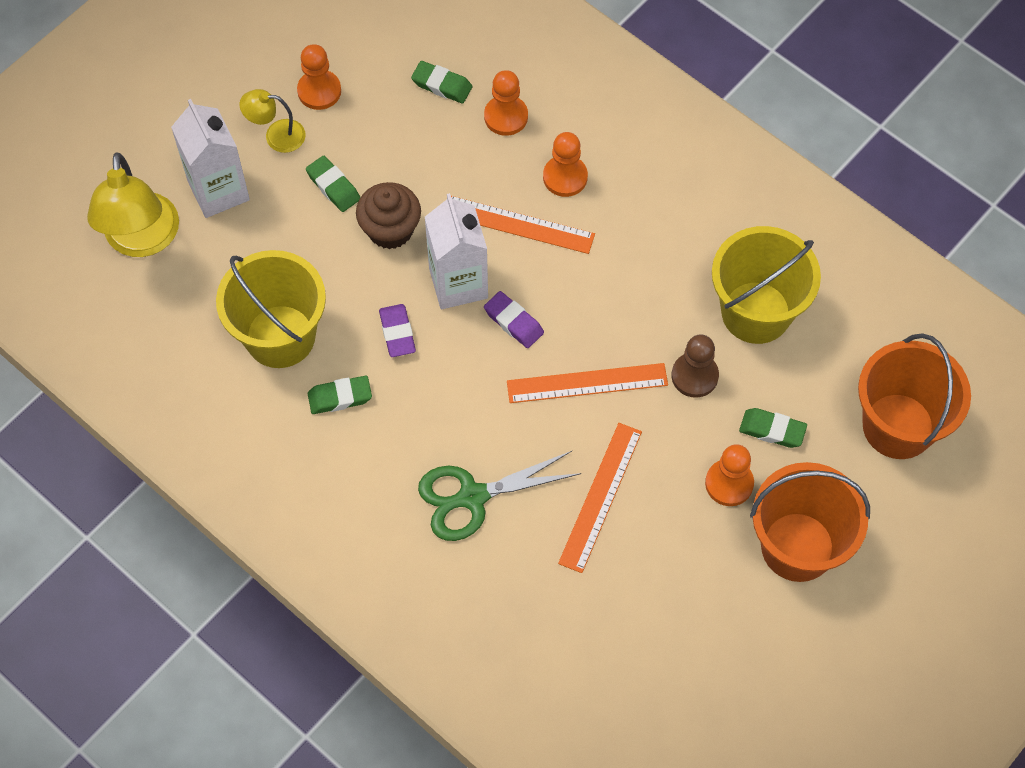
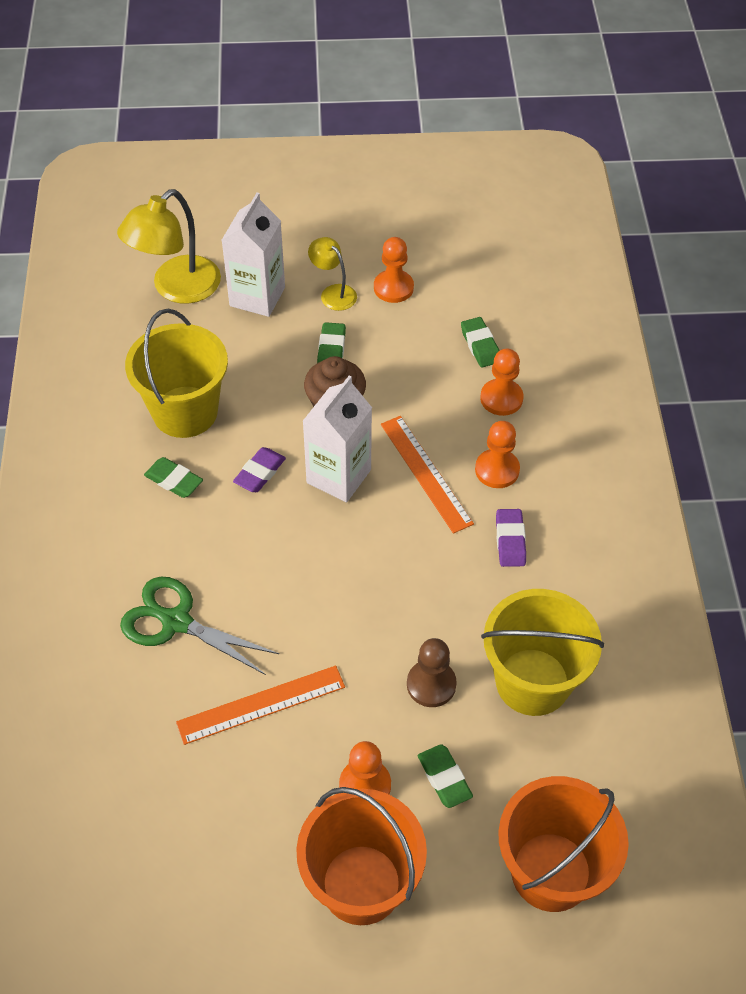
camera: 45 degrees right, 10 degrees down
(513, 322) = (345, 533): purple eraser -> purple eraser (510, 540)
(587, 383) = (346, 618): orange ruler -> none

